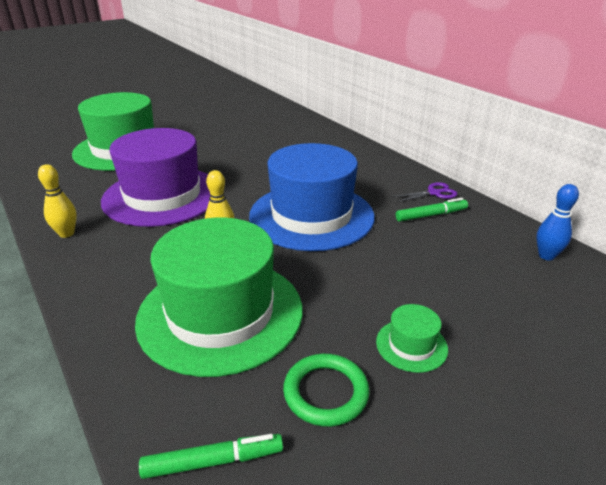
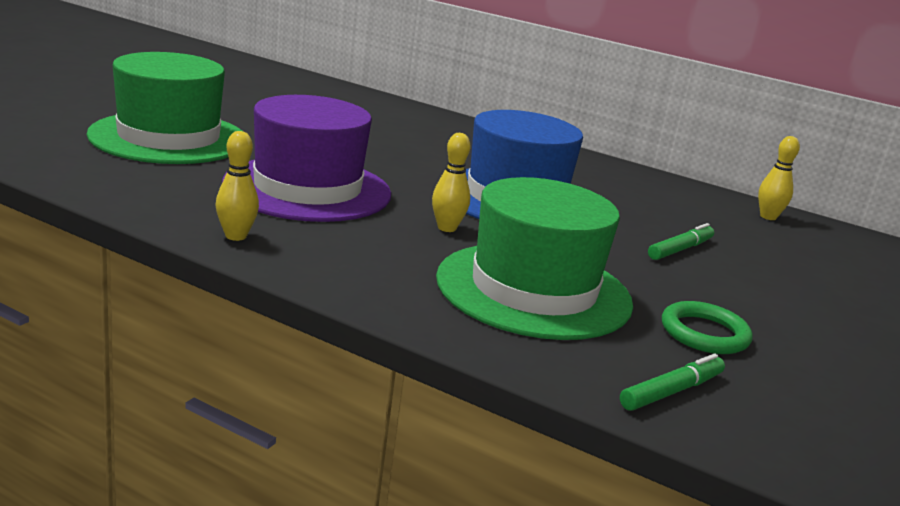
camera: 30 degrees left, 10 degrees down
(411, 345) = (733, 292): green hat -> none
(431, 215) = (635, 191): green marker -> green marker (680, 249)
(434, 193) = (615, 171): purple scissors -> none
(546, 256) = (768, 217): blue bowling pin -> yellow bowling pin

